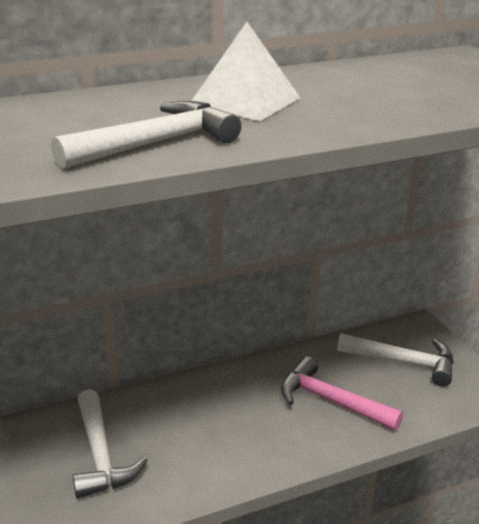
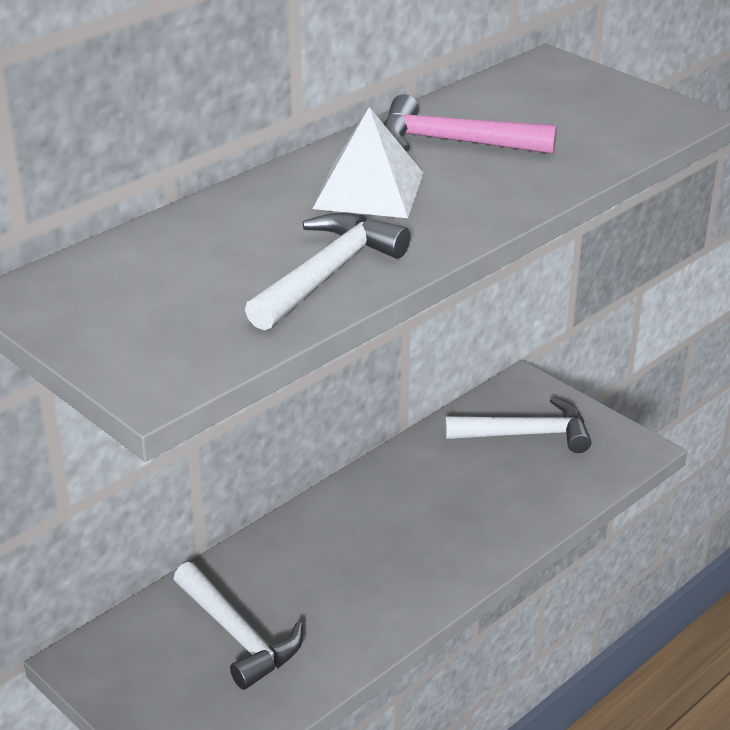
camera: 20 degrees left, 5 degrees up
(331, 401) = (467, 502): pink hammer -> pink hammer (452, 142)

